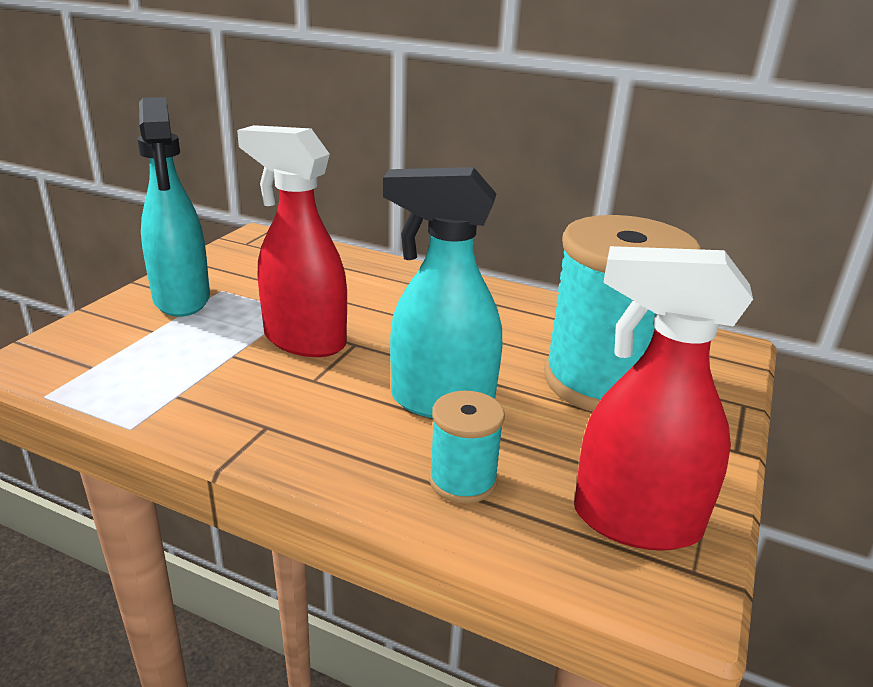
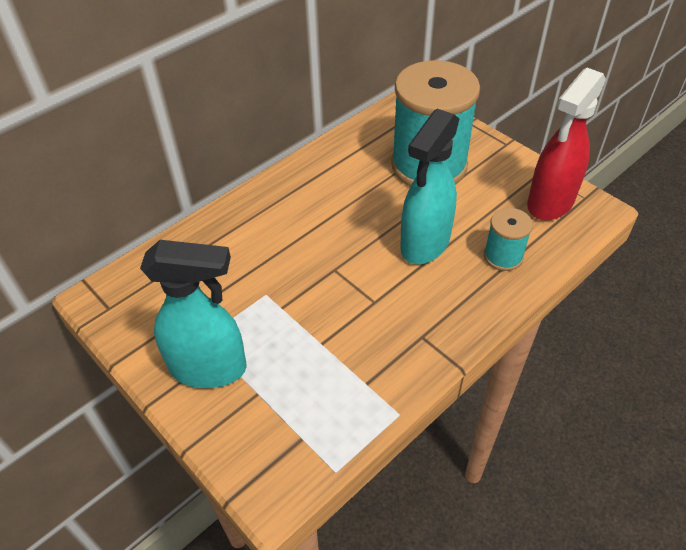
camera: 65 degrees left, 20 degrees up
(303, 340) = (318, 297): red spray bottle -> none

